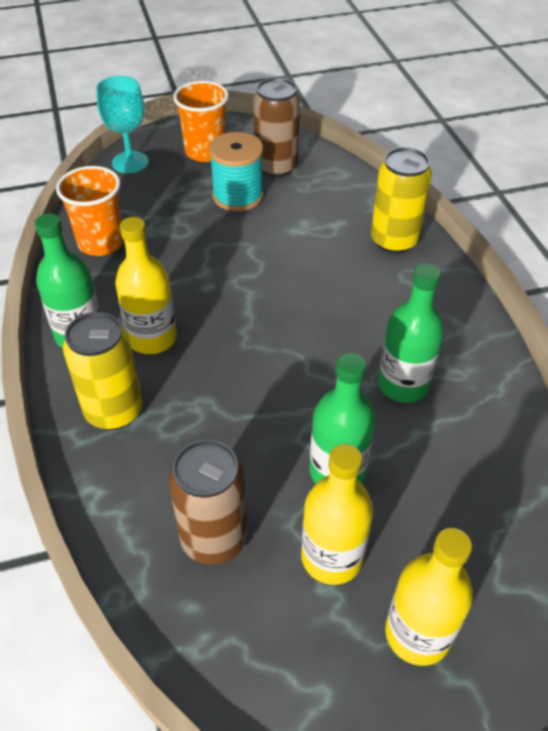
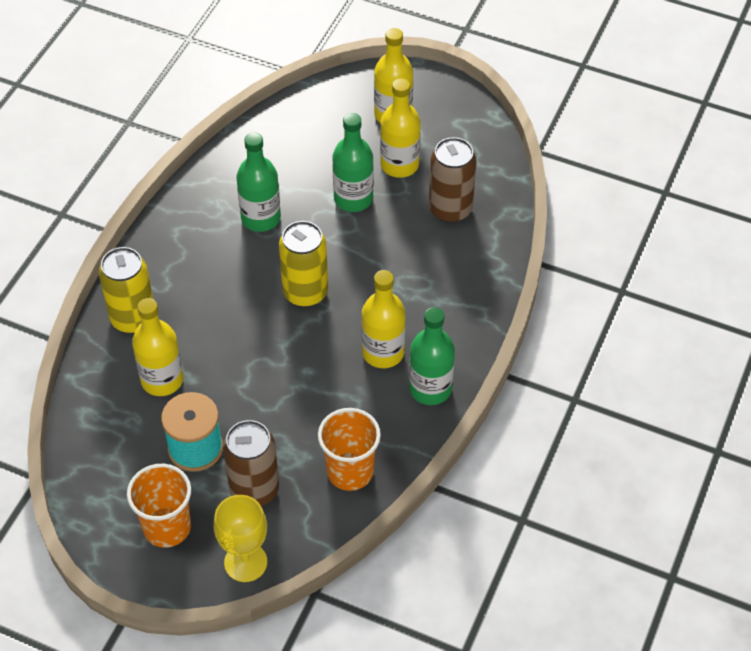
camera: 140 degrees left, 5 degrees up
(114, 411) = (449, 315): yellow can -> yellow can (305, 292)
(130, 162) = (245, 562): turquoise goblet -> yellow goblet
(276, 167) = (128, 460): brown can -> brown can (254, 489)
(315, 218) = (162, 380): none -> yellow bottle

